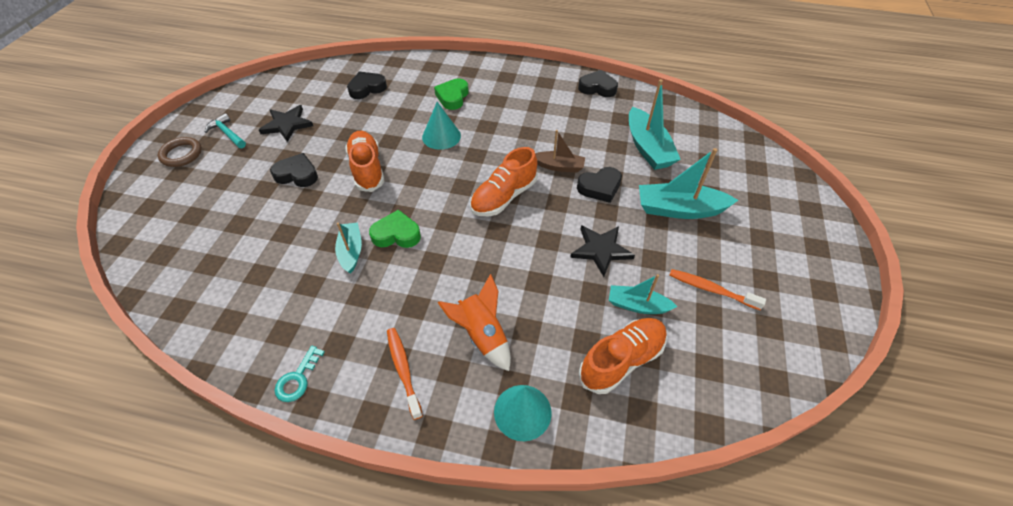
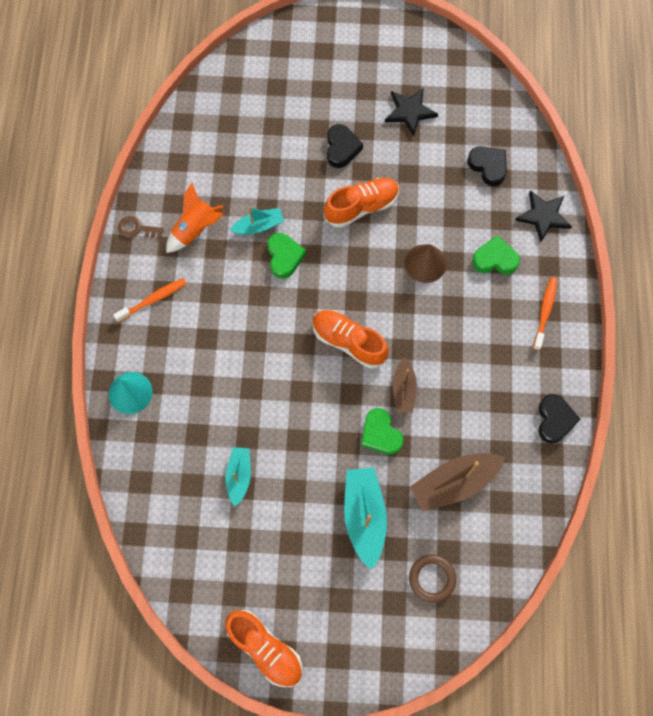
camera: 80 degrees right, 20 degrees up
(181, 154) = (348, 40): brown ring -> brown ring (432, 578)
(227, 133) = (385, 65): turquoise hammer -> none
(297, 379) = (137, 228): turquoise key -> brown key
(441, 136) = (425, 263): turquoise cone -> brown cone
(482, 335) = (191, 351): orange rocket -> orange rocket (195, 230)
(600, 187) = (380, 434): black heart -> green heart
(601, 250) = (297, 440): black star -> black star (543, 216)
(621, 360) = (183, 464): orange shoe -> orange shoe (265, 648)
(648, 148) = (454, 483): turquoise boat -> brown boat
(711, 289) = (267, 543): orange toothbrush -> orange toothbrush (545, 312)

